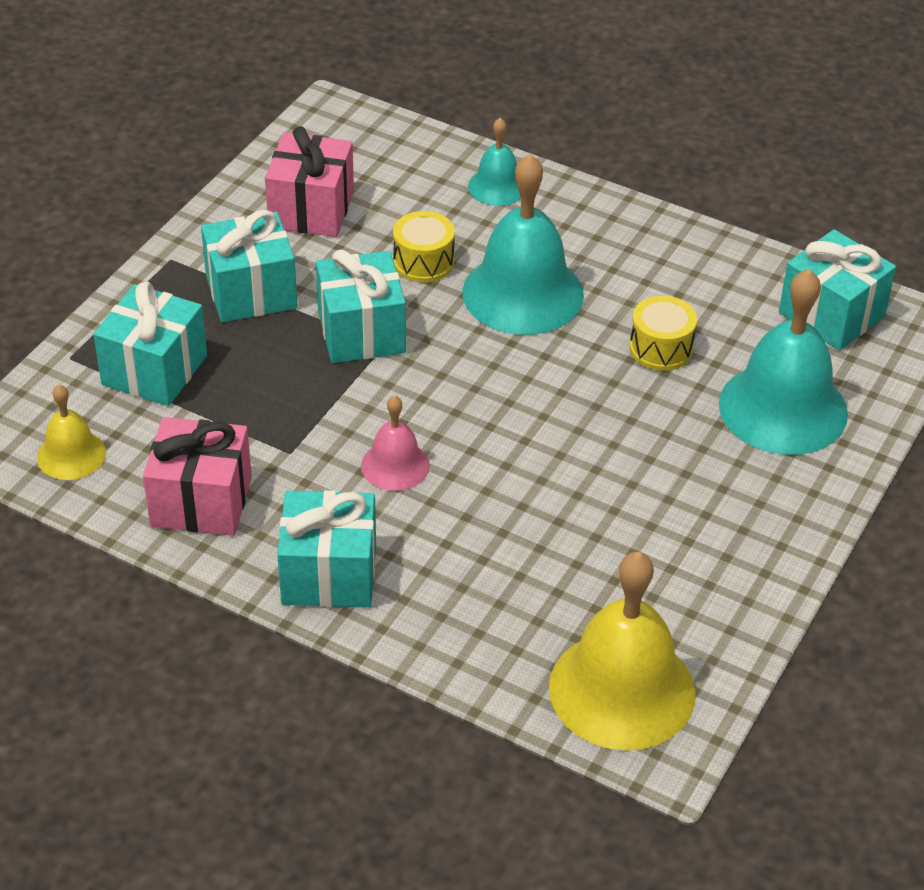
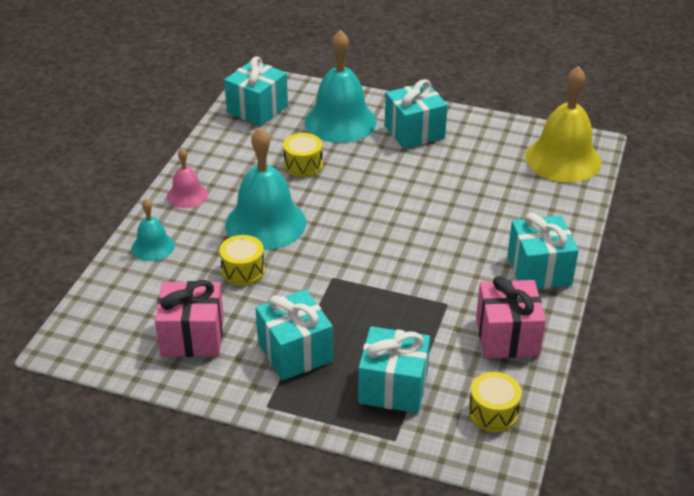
camera: 100 degrees left, 5 degrees down
(71, 454) = (493, 412): yellow bell -> yellow drum
(361, 332) = (323, 289): turquoise gift -> turquoise gift (414, 131)
(395, 465) = (440, 256): pink bell -> pink bell (187, 195)

